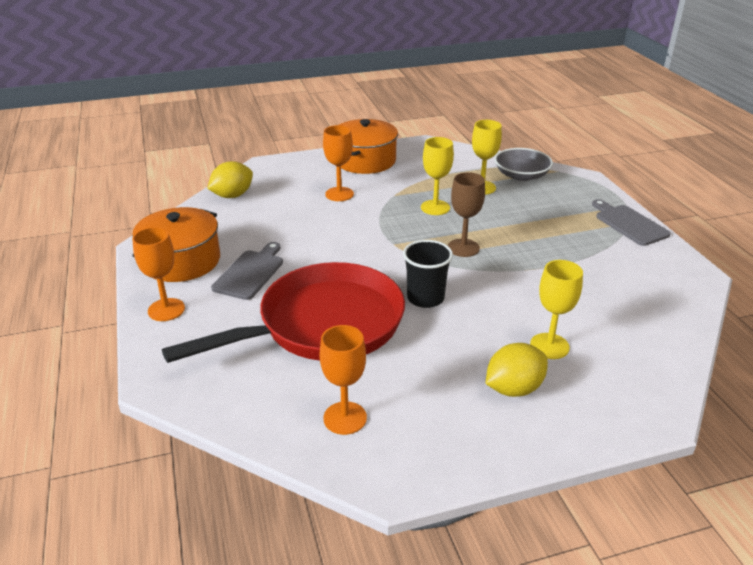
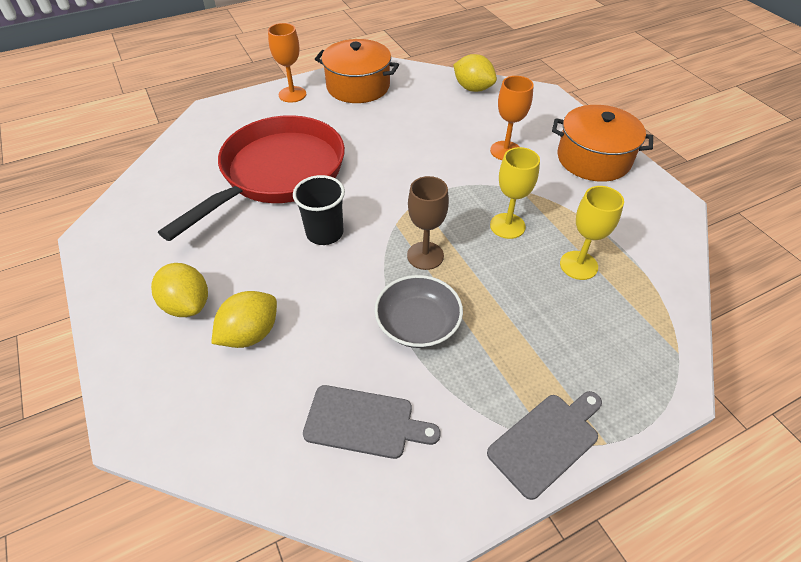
camera: 80 degrees right, 15 degrees up
(250, 273) = (348, 122): grey cutting board -> grey cutting board (364, 422)
(323, 325) = (278, 174): red pan -> red pan turned 105 degrees counterclockwise
(345, 418) = (163, 202): orange goblet -> none
(521, 175) = (638, 307): grey bowl -> grey bowl (418, 323)
(549, 346) = (250, 334): yellow goblet -> yellow lemon

